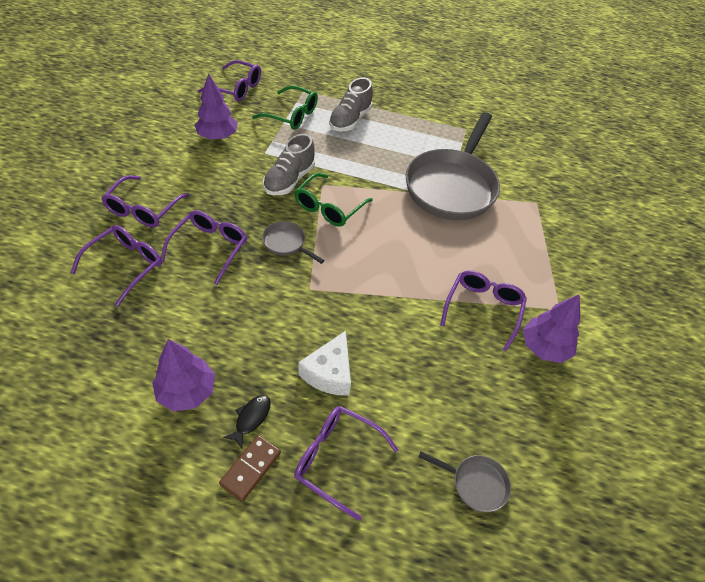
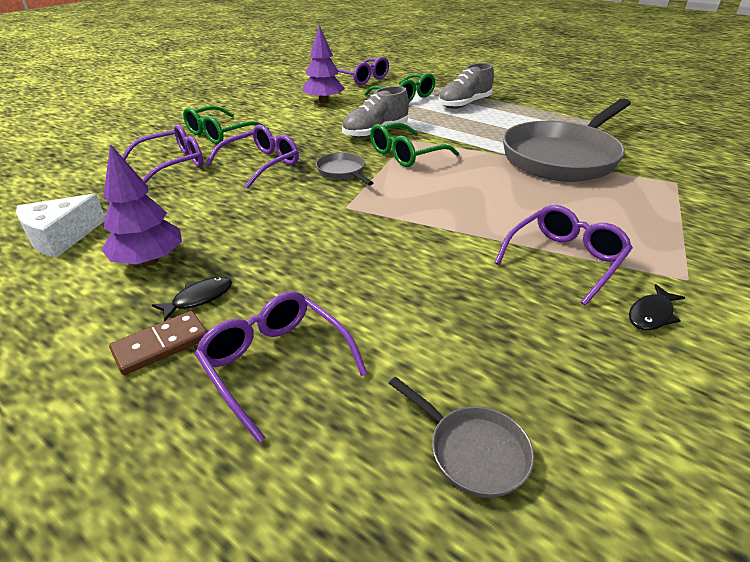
camera: 25 degrees right, 15 degrees down
(143, 209) = (220, 134): purple glasses -> green glasses
(329, 373) = (322, 278): white cheese -> white cheese (61, 237)
(544, 347) = (651, 314): purple tree -> black fish

